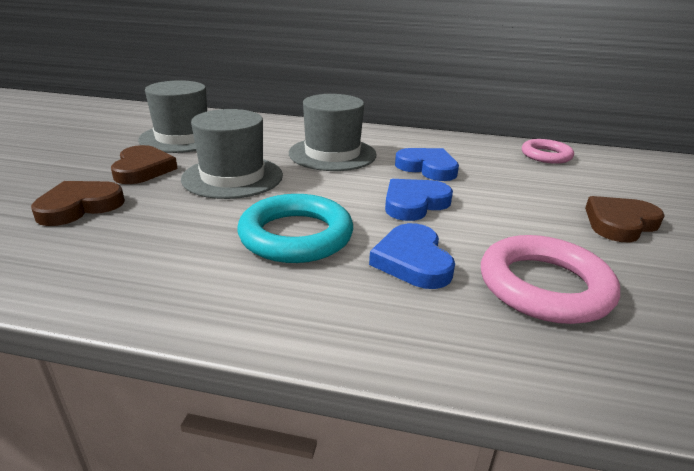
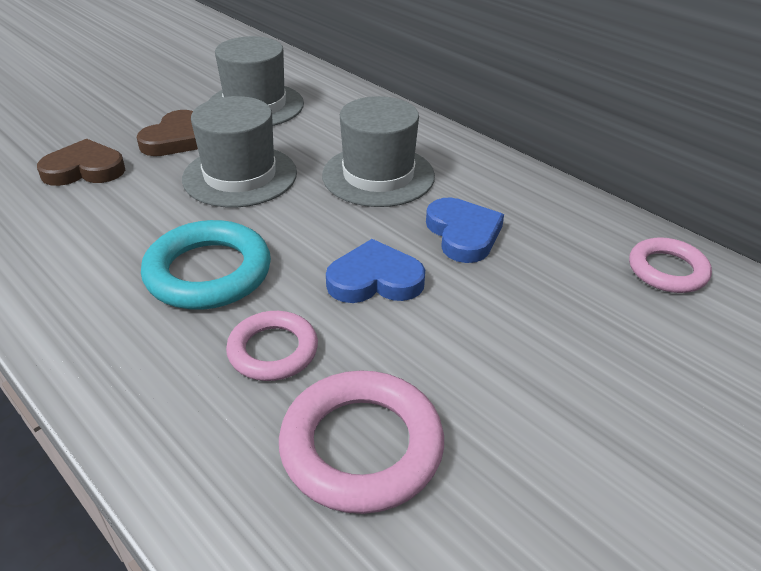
camera: 35 degrees right, 10 degrees up
(412, 261) = (273, 351): blue heart -> pink ring
(619, 223) = (597, 417): brown heart -> none

